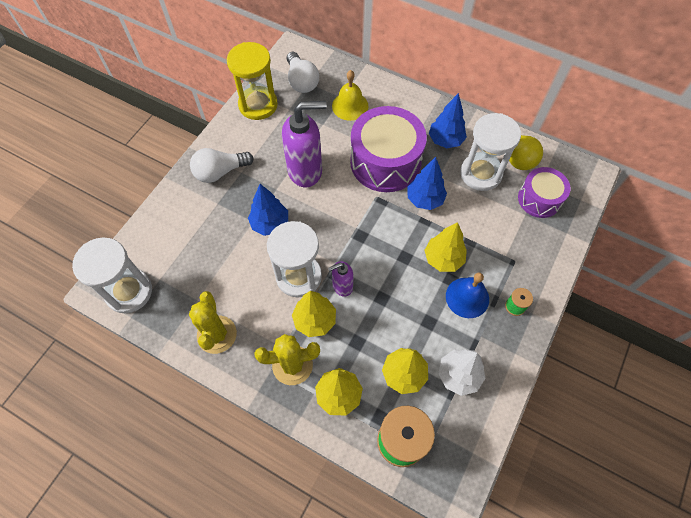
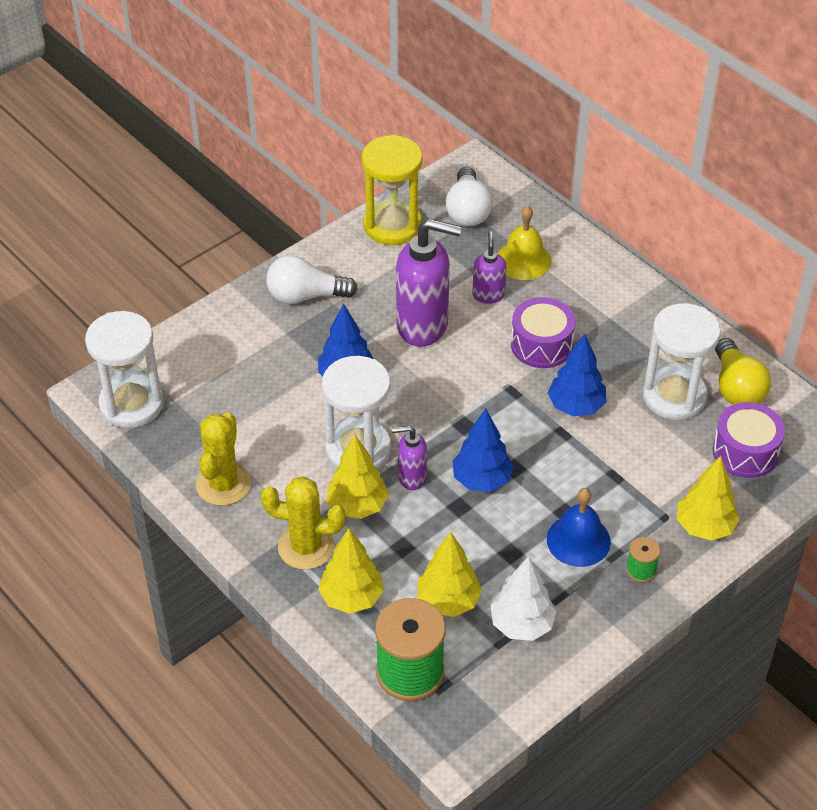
camera: 20 degrees right, 15 degrees down
(338, 136) = (488, 295): none -> purple soap dispenser
(385, 162) = (541, 345): purple drum -> purple drum, size x0.58
(443, 259) = (567, 485): yellow tree -> yellow tree (704, 527)
(445, 140) = (643, 340): blue tree -> blue tree (482, 480)

